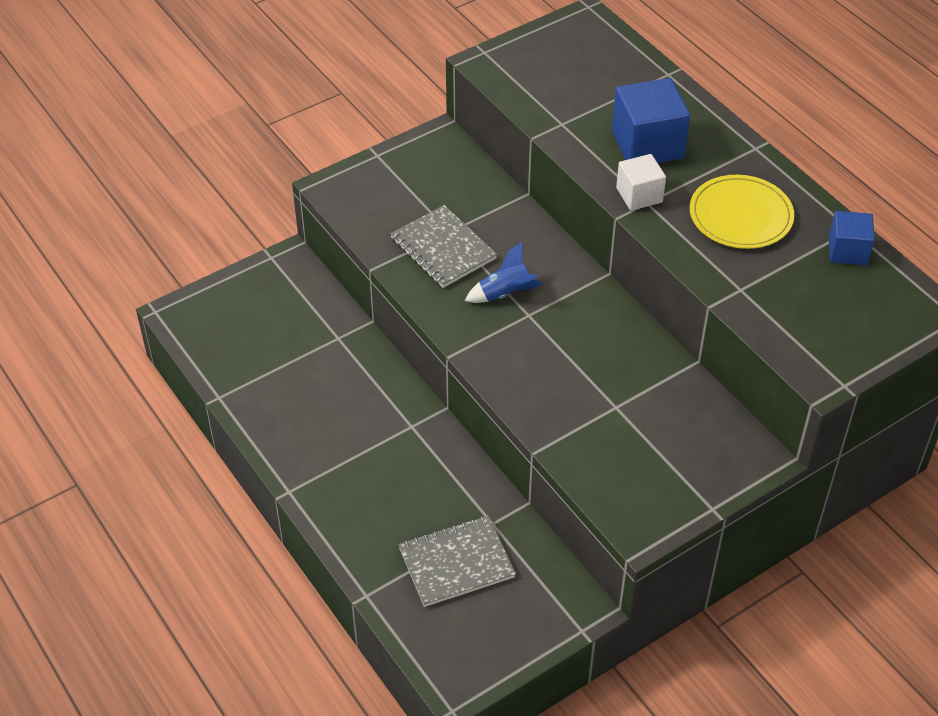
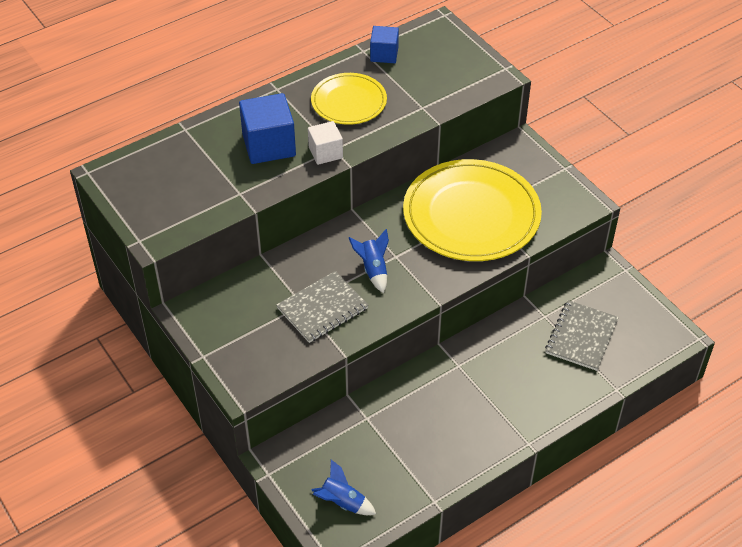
camera: 90 degrees left, 0 degrees up
(228, 318) = (342, 502): none -> blue rocket
(456, 563) = (581, 337): grey notebook -> grey notebook turned 45 degrees clockwise
(607, 394) = (471, 214): none -> yellow plate

